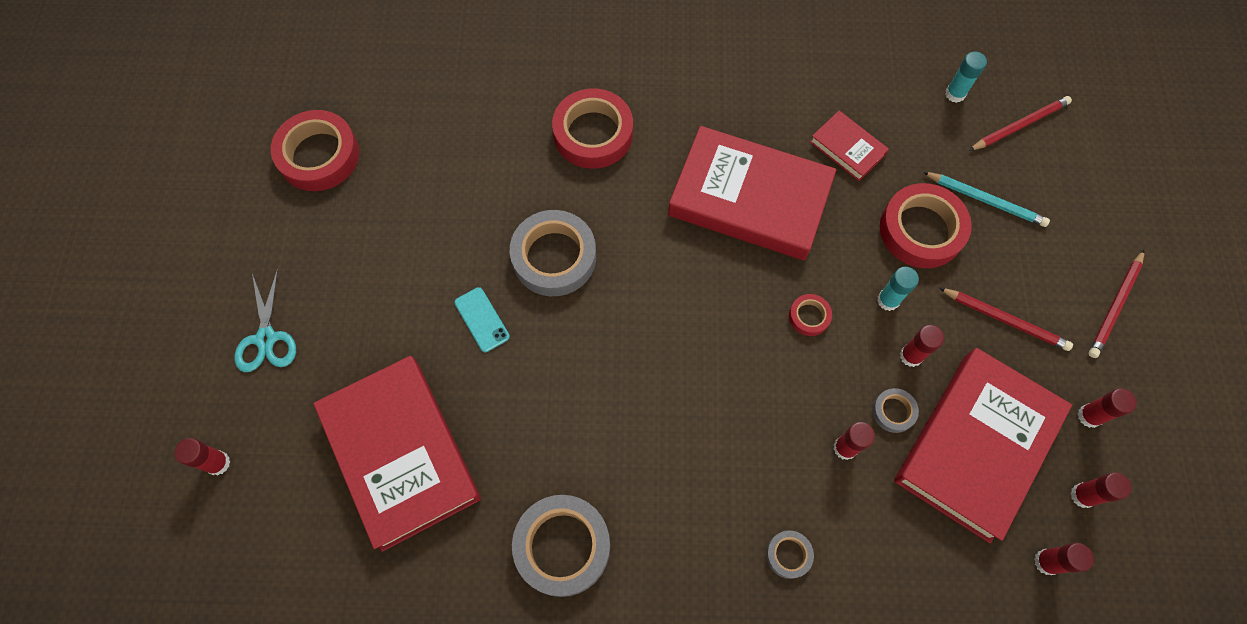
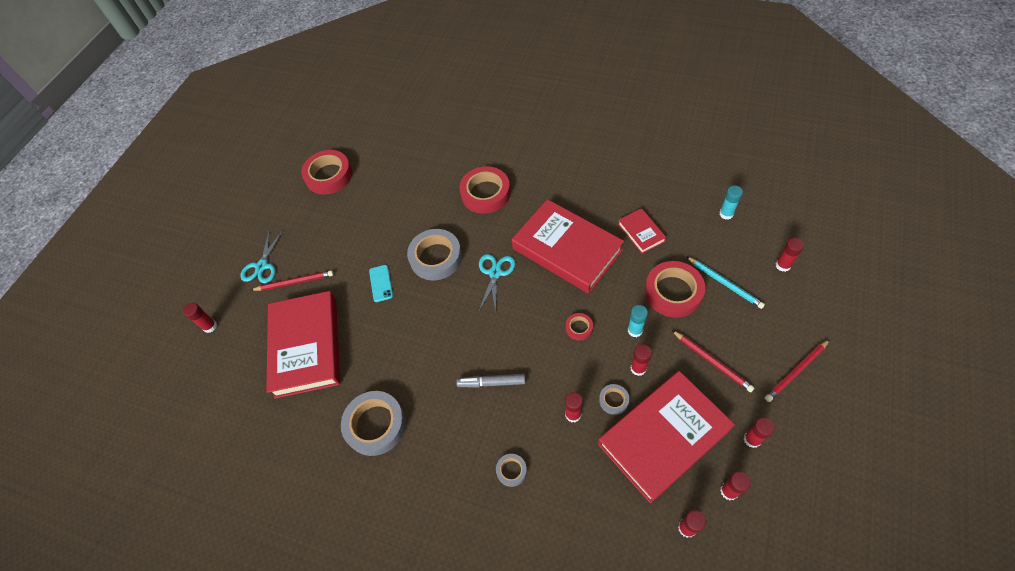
camera: 25 degrees right, 10 degrees down
(656, 260) = (495, 273): none -> turquoise scissors
(712, 433) = (491, 382): none -> grey marker
(1019, 125) = (765, 241): red pencil -> red pencil (294, 282)
(1053, 156) = (783, 265): none -> red glue stick

